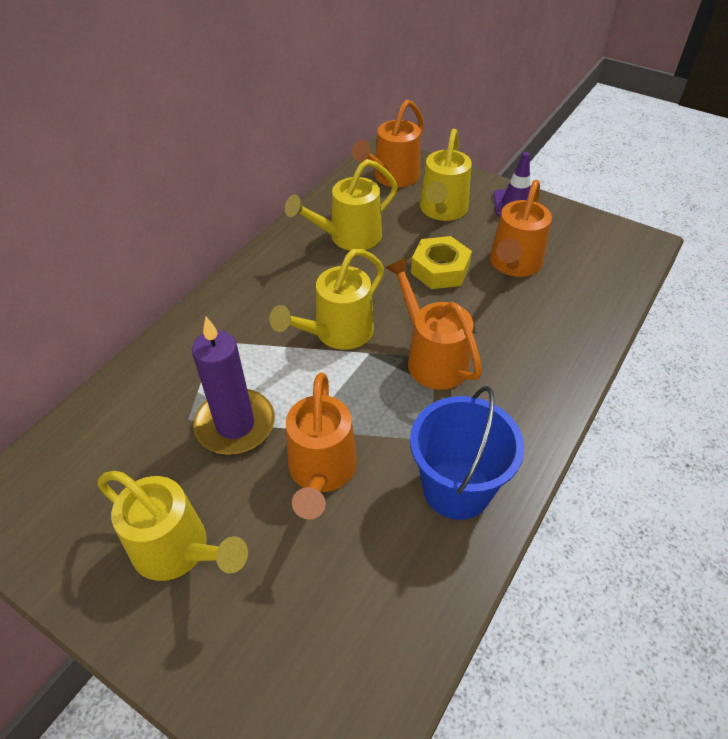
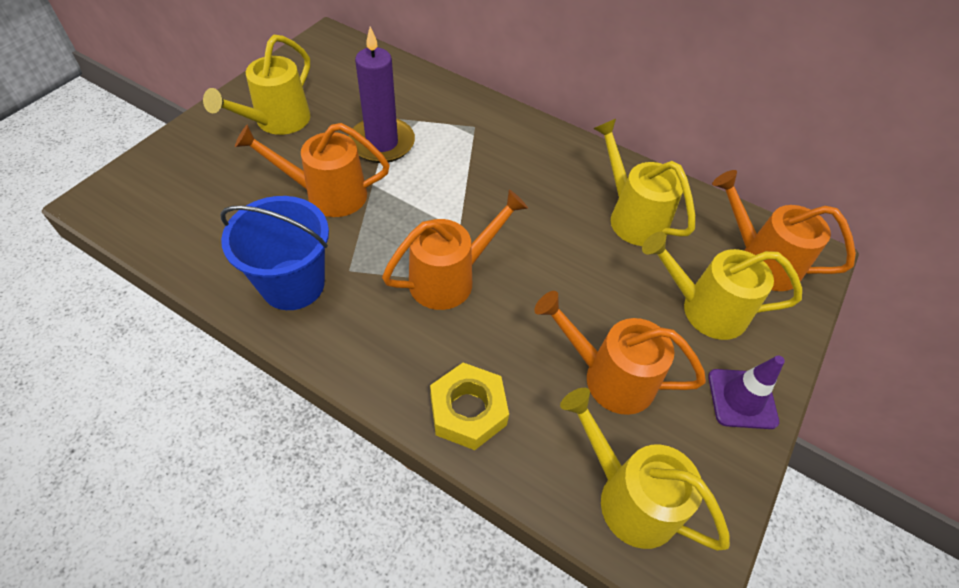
camera: 85 degrees right, 5 degrees up
(337, 333) = (485, 206): yellow watering can -> yellow watering can (628, 496)
(440, 270) = (589, 297): yellow nut -> yellow nut (468, 411)

